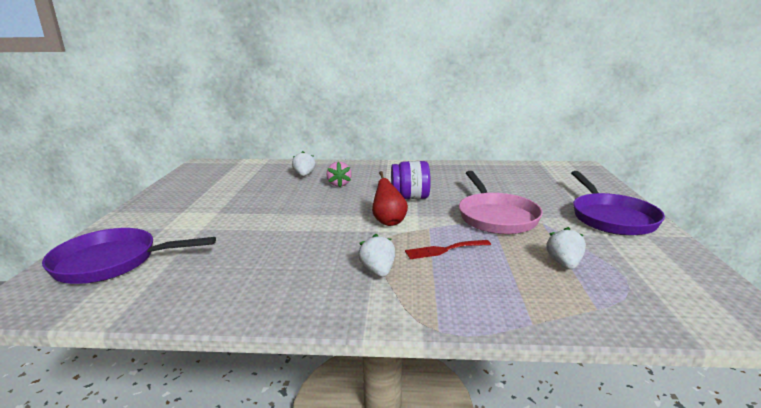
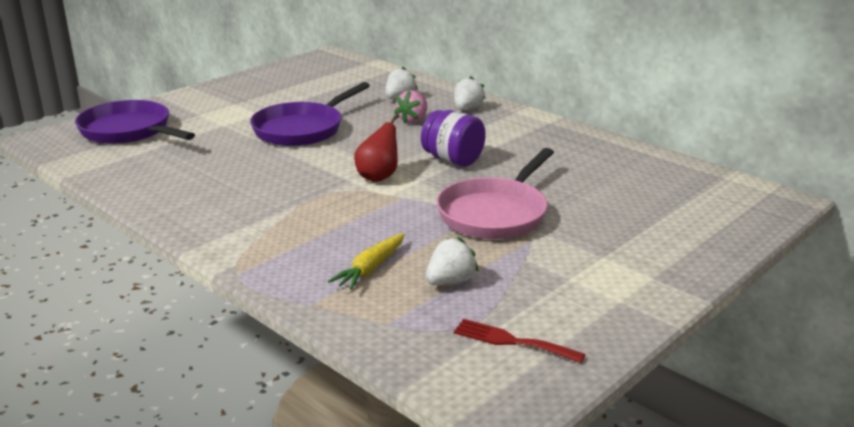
camera: 40 degrees right, 5 degrees up
(378, 271) = (281, 214): white strawberry -> white strawberry (467, 109)
(444, 250) = (371, 222): red fork -> red fork (512, 341)
(510, 279) = (370, 269): none -> yellow carrot
(611, 218) = (630, 268): purple pan -> purple pan (302, 129)

